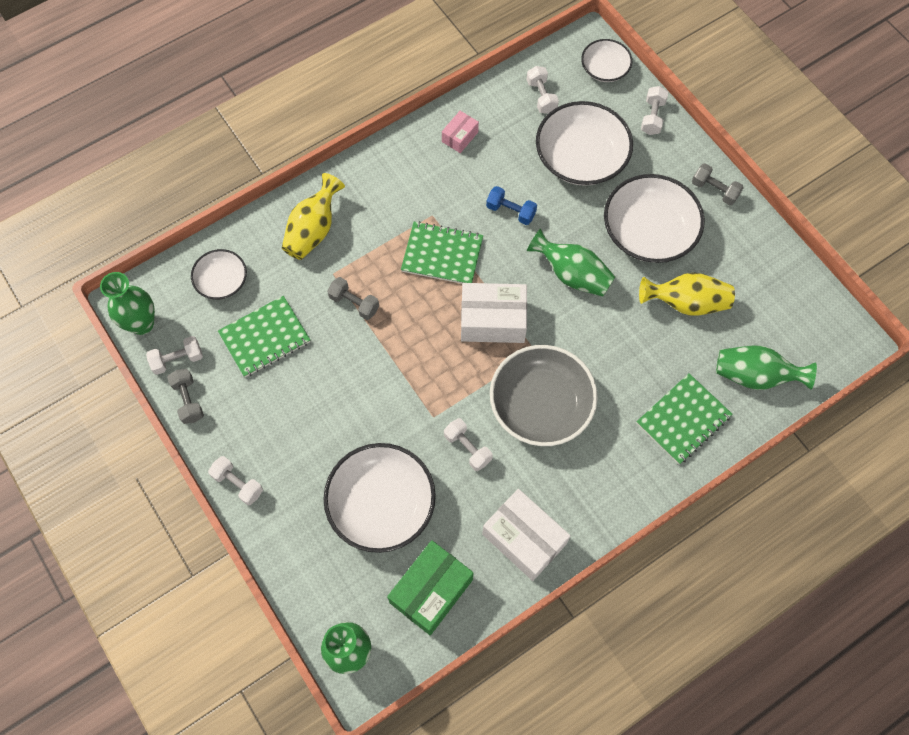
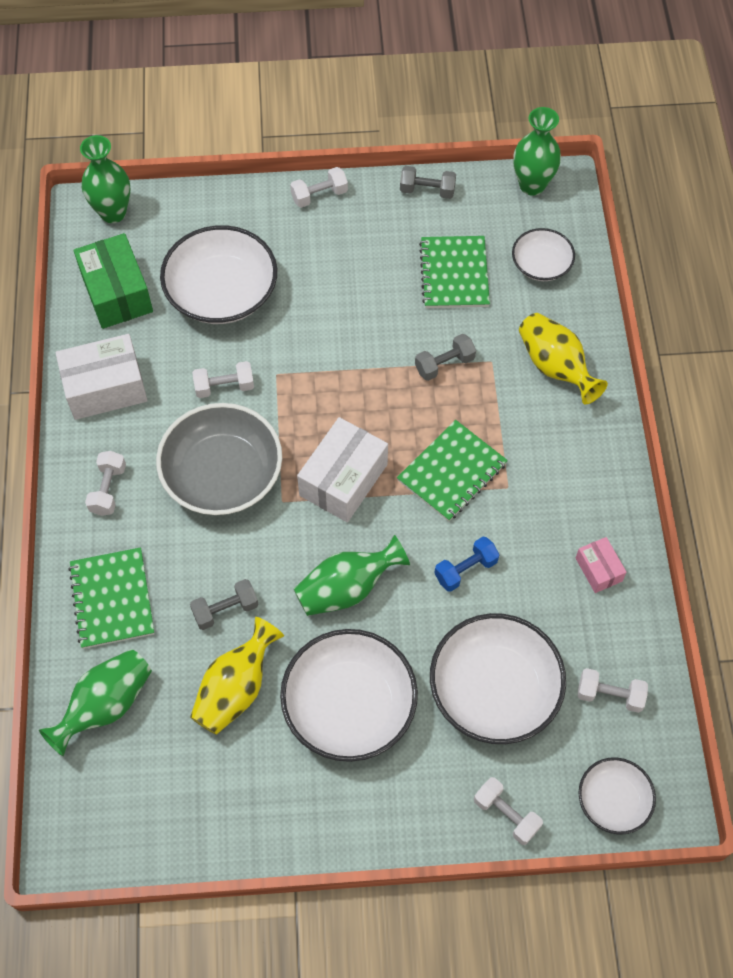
camera: 120 degrees right, 5 degrees down
(177, 360) = (475, 198): white dumbbell -> white dumbbell (108, 489)
(714, 190) = (357, 821): grey dumbbell -> grey dumbbell (225, 610)

